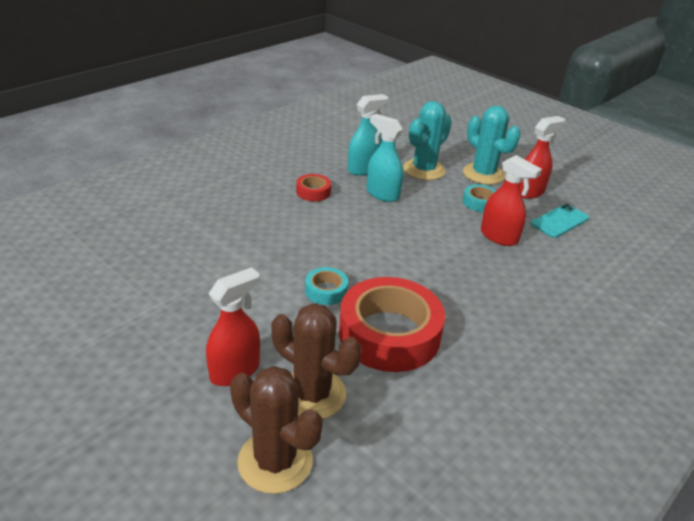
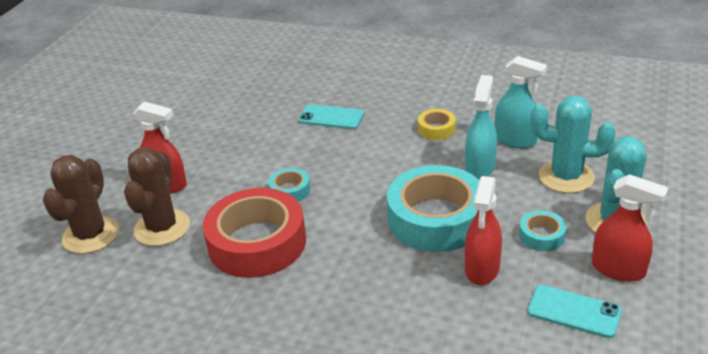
camera: 70 degrees right, 0 degrees up
(234, 232) = (331, 117): none -> turquoise phone
(313, 192) = (436, 129): red tape -> yellow tape
(429, 234) = (436, 219): none -> turquoise tape

